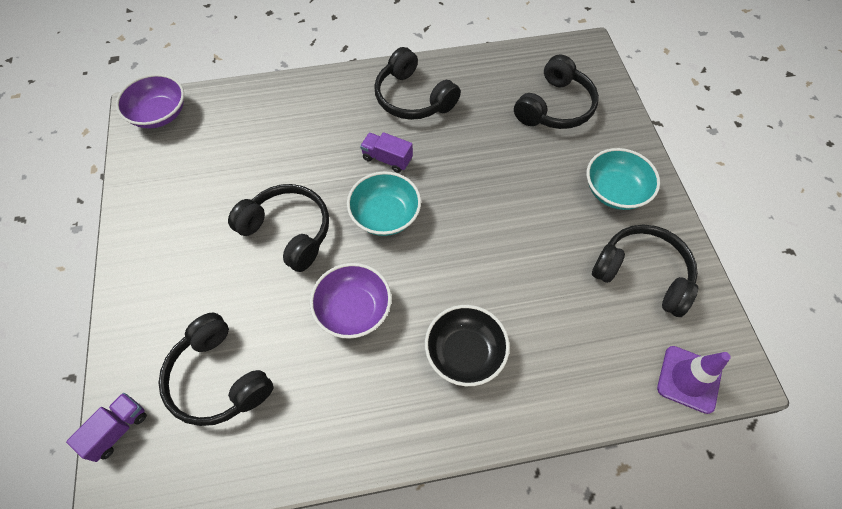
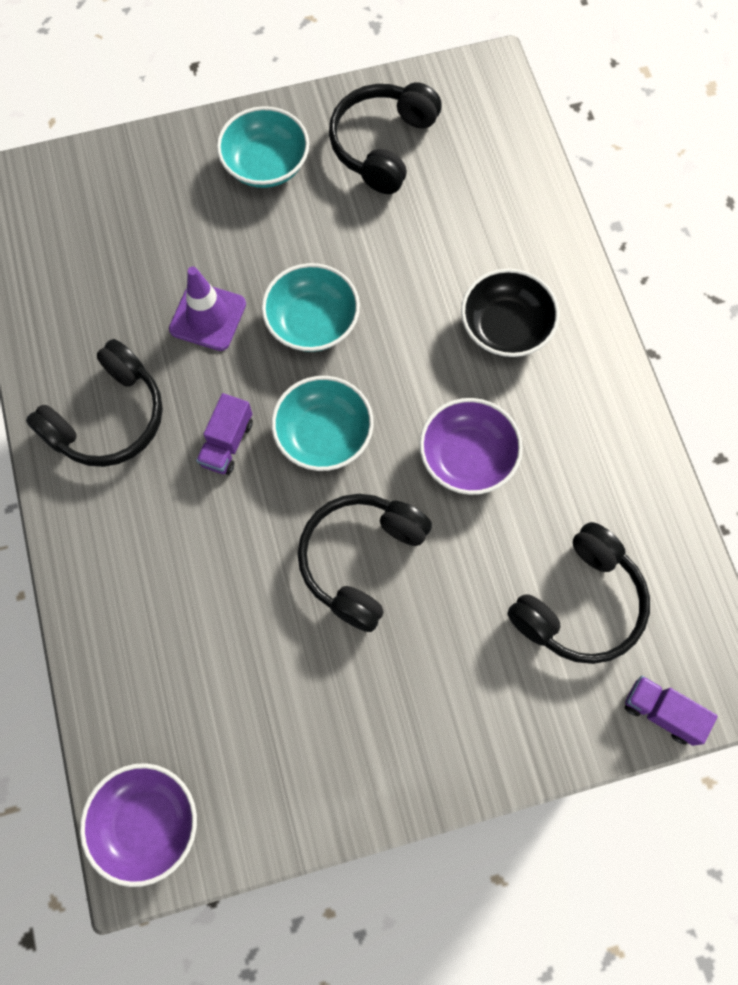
camera: 95 degrees left, 10 degrees up
(476, 213) = (312, 322): none -> turquoise bowl
(555, 107) = (125, 228): black headphones -> none
(689, 379) = (503, 114): purple traffic cone -> purple traffic cone (208, 316)

